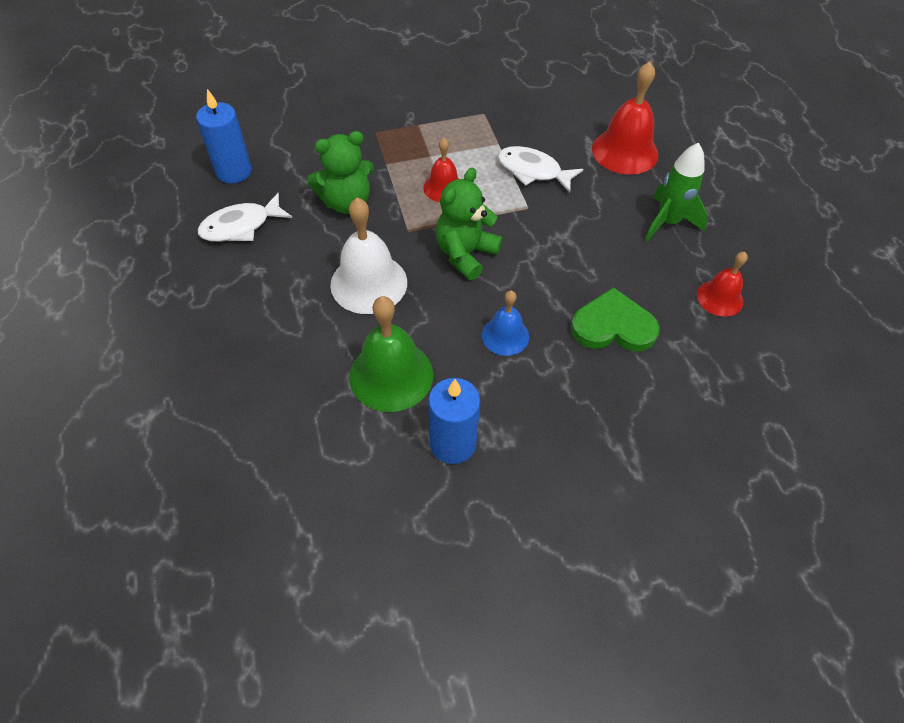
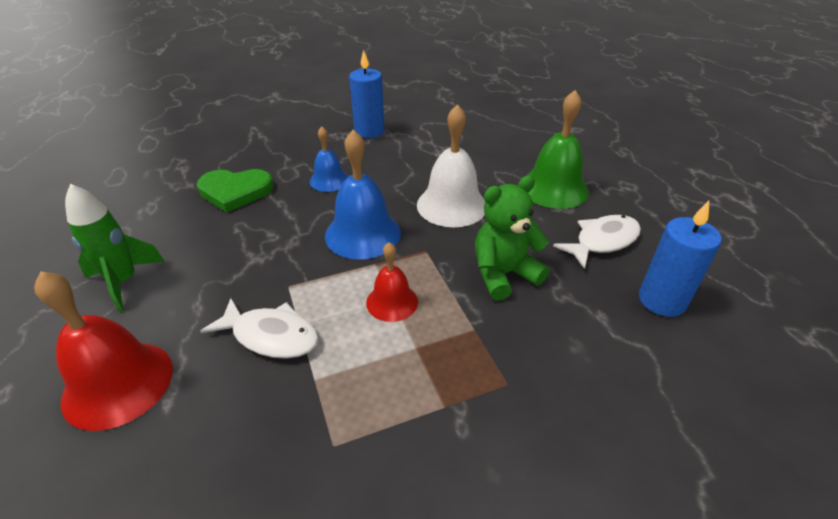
camera: 175 degrees right, 15 degrees down
(391, 375) = (416, 155): green bell -> green bell (554, 188)
(465, 254) = (363, 234): green teddy bear -> blue bell
(720, 298) = (122, 216): red bell -> none

